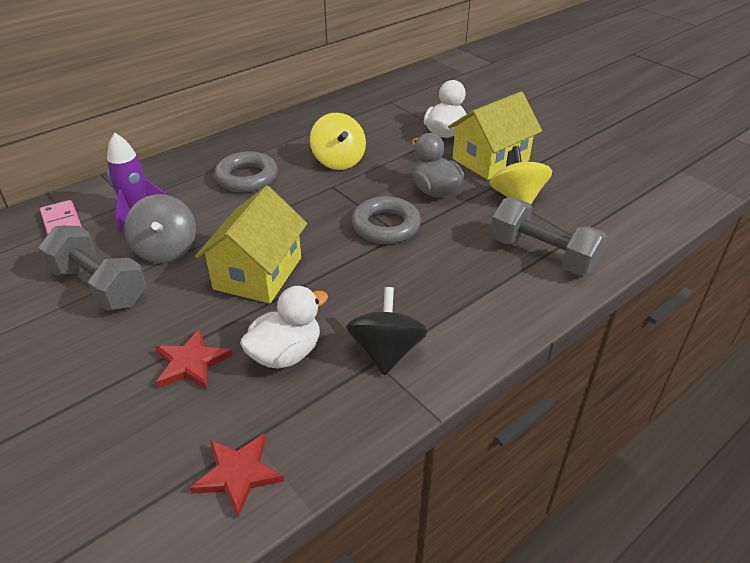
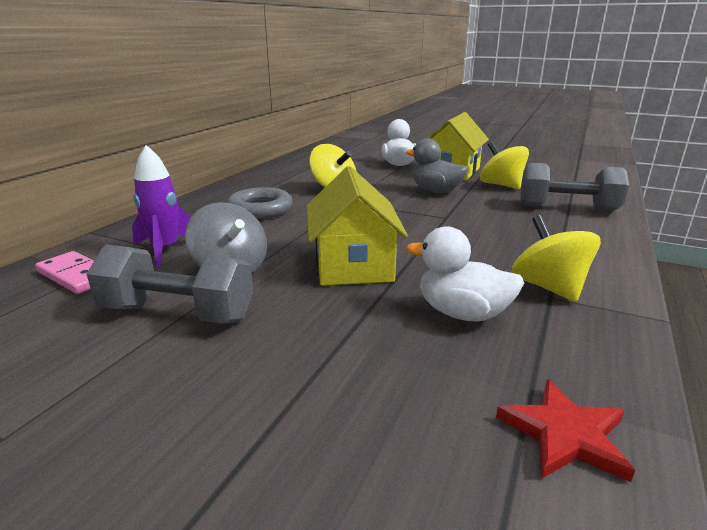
camera: 25 degrees left, 15 degrees down
(191, 363) = (371, 349): red star -> none
(286, 354) = (462, 313): white duck -> white duck turned 90 degrees counterclockwise
(386, 226) = (427, 215): grey ring -> none
(386, 352) = (549, 287): black spinning top -> yellow spinning top

